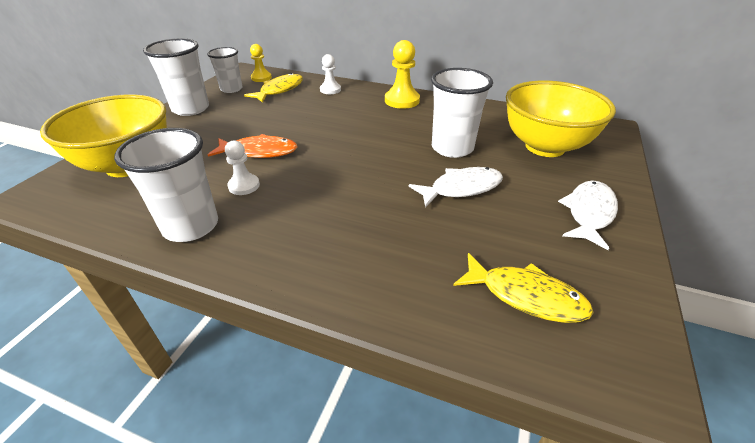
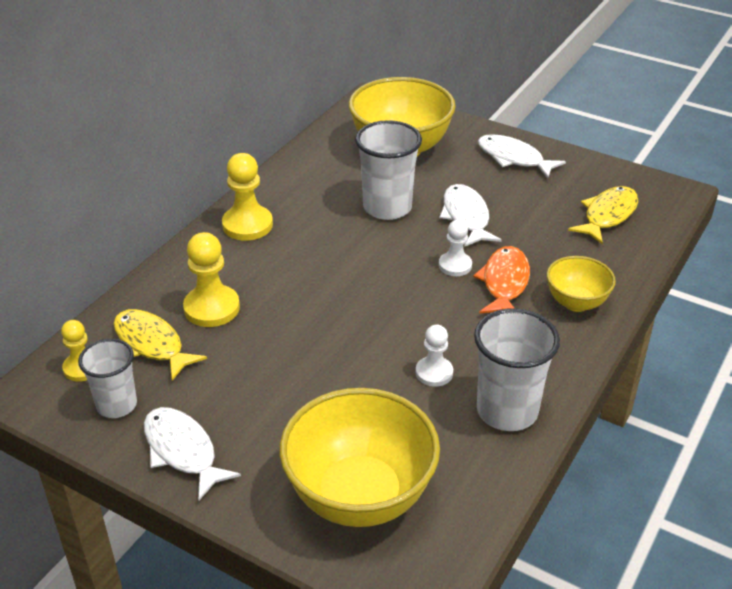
camera: 80 degrees left, 0 degrees up
(191, 109) = (182, 451): white cup -> white fish
(259, 152) = (355, 362): orange fish -> orange fish (504, 283)
(313, 101) = (212, 308): none -> yellow pawn
(330, 90) = (177, 288): white pawn -> white pawn (455, 265)
(344, 268) = (576, 302): none -> yellow bowl

